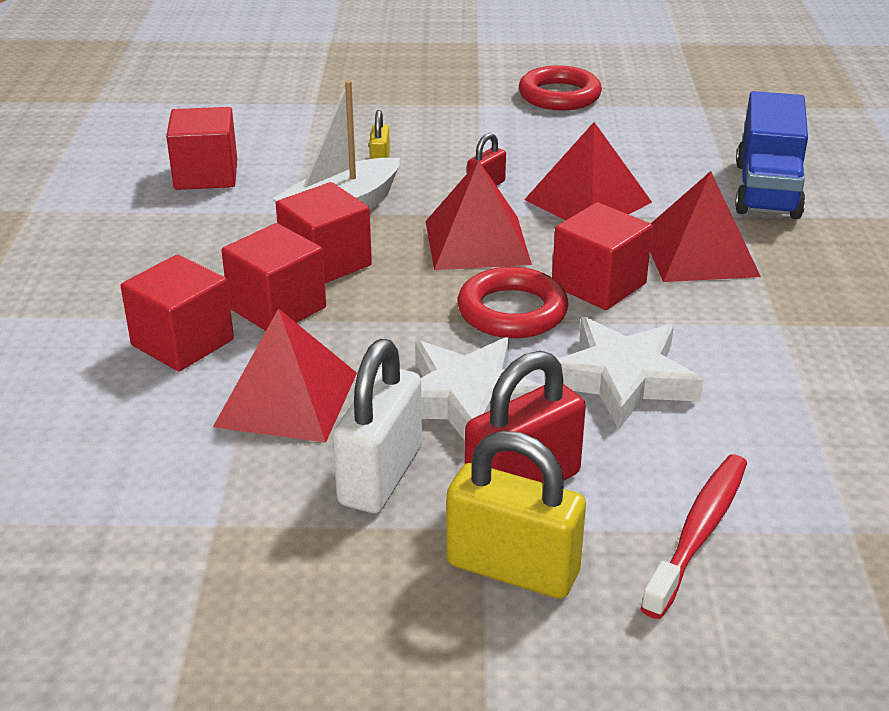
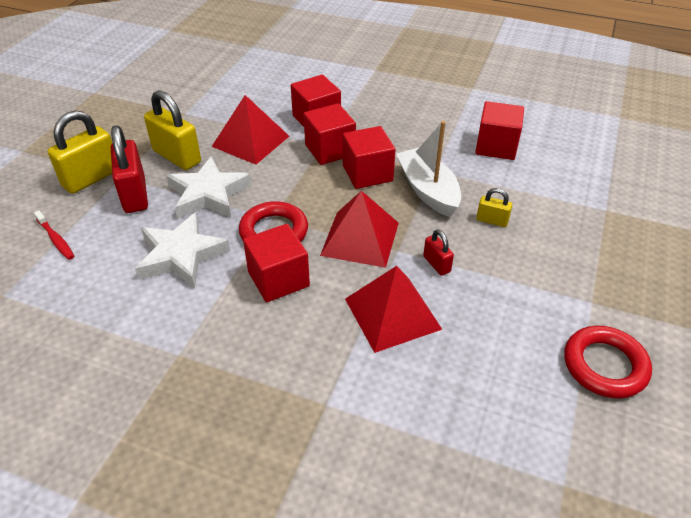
camera: 110 degrees right, 10 degrees up
(380, 475) = (177, 156): white padlock -> yellow padlock
(698, 533) = (56, 239): red toothbrush -> red toothbrush, size x0.63
(699, 253) = (286, 349): red pyramid -> none
(767, 190) = (361, 448): blue truck -> none

